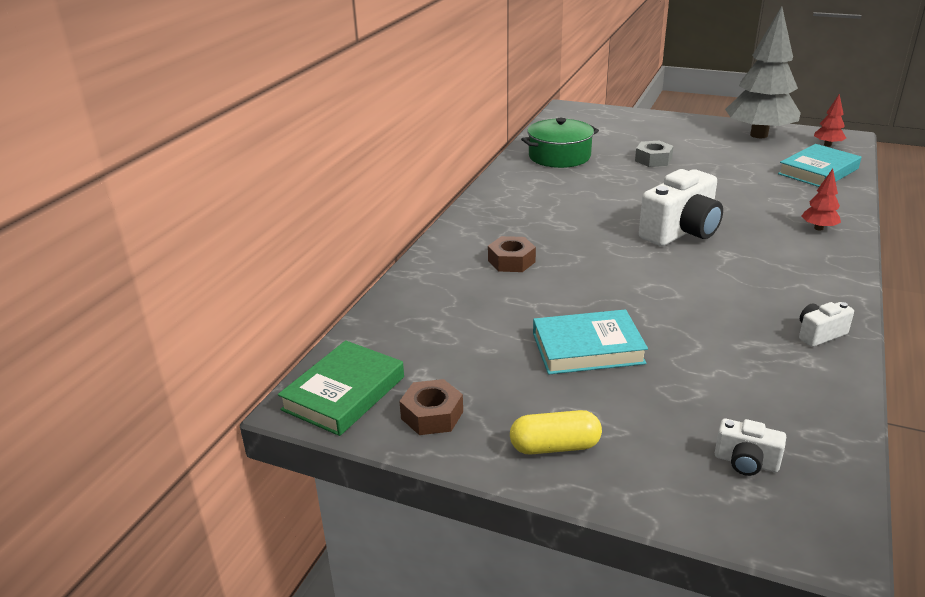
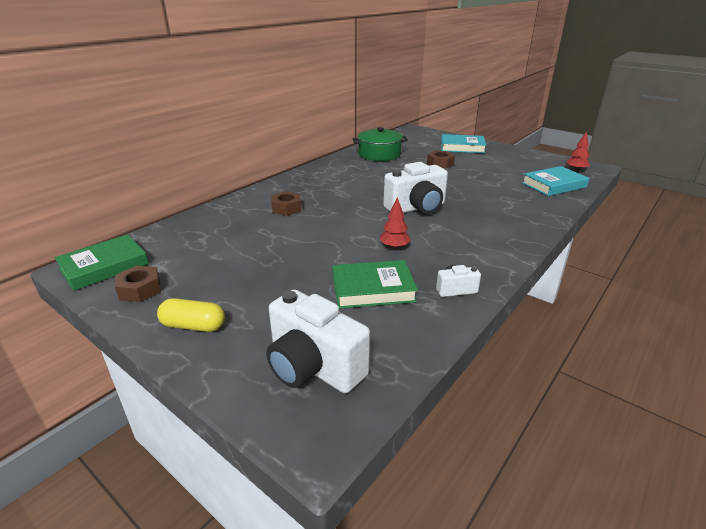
camera: 15 degrees right, 0 degrees up
(587, 348) = (280, 268): turquoise book -> turquoise book (462, 147)
(653, 160) = (440, 163): grey nut -> brown nut
(726, 353) = (373, 289): none -> green book
(746, 462) = (313, 367): white camera -> white camera, size x2.07
(758, 135) = (529, 158): grey tree -> none
(818, 228) = (520, 220): red tree -> red tree (394, 247)

